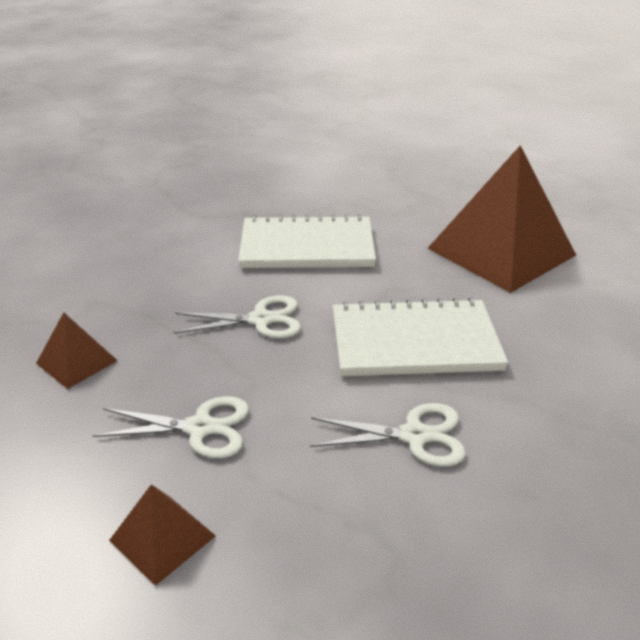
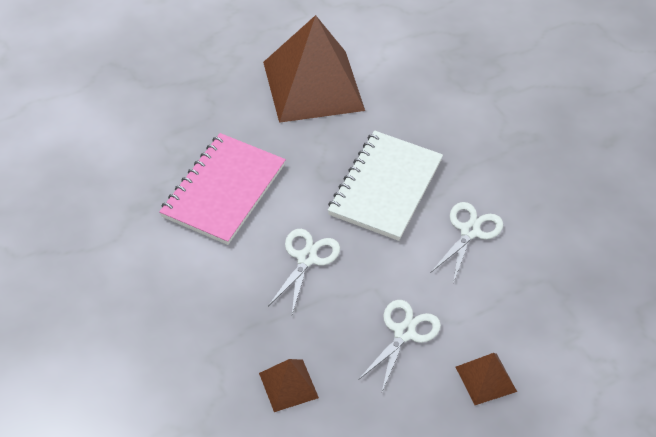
camera: 65 degrees left, 15 degrees up
(307, 246) = (223, 190): white notebook -> pink notebook

